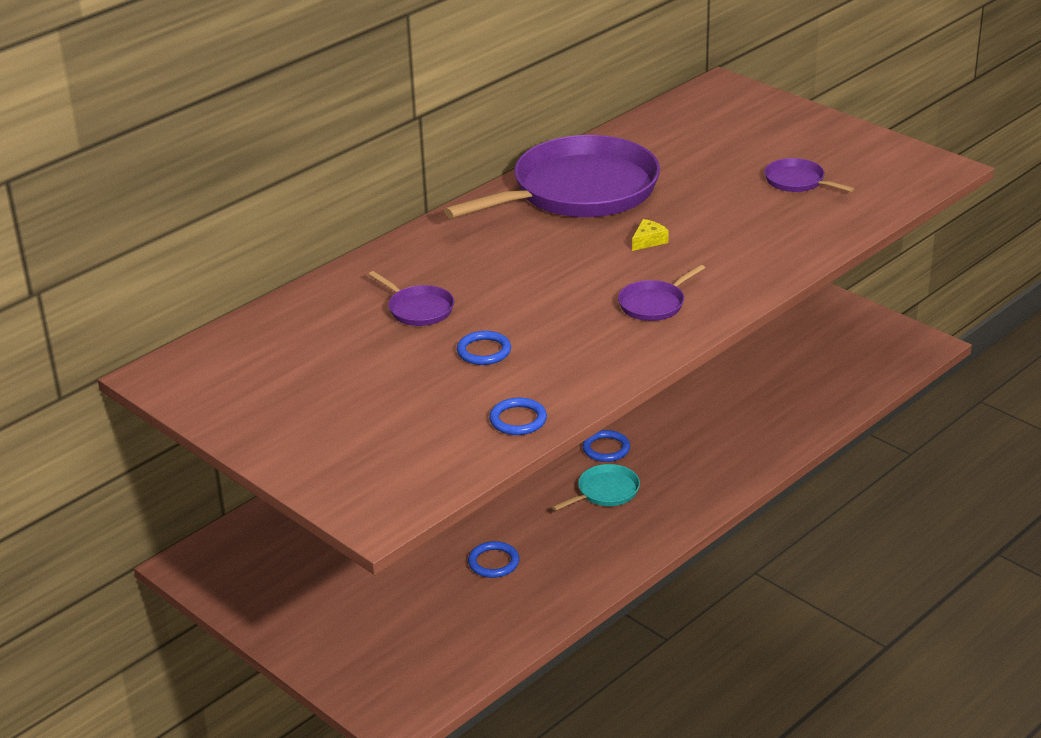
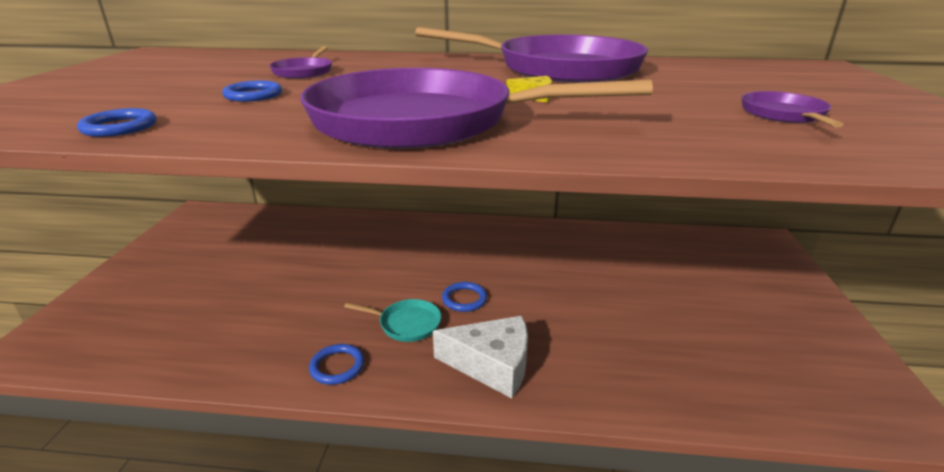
camera: 50 degrees right, 5 degrees down
(493, 562) = (265, 311): blue ring -> blue ring (337, 366)
(654, 304) = (422, 122): purple pan -> purple pan, size x2.43
(702, 472) = (492, 365): none -> white cheese

